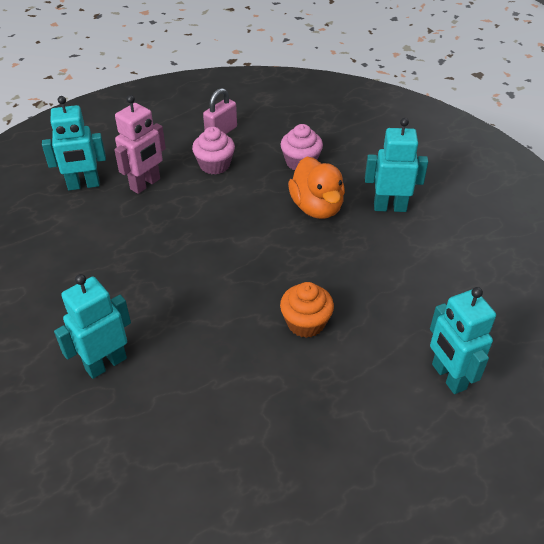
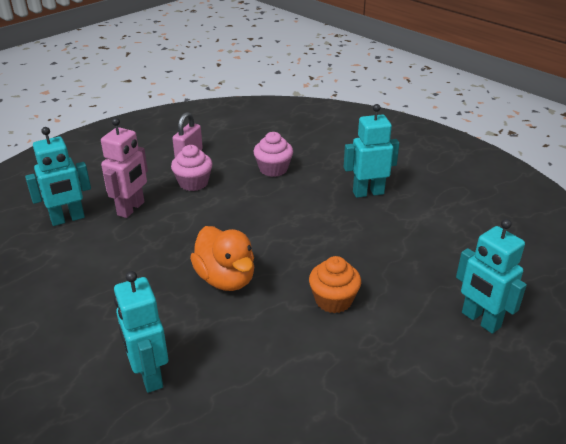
camera: 15 degrees left, 10 degrees down
(106, 363) = (149, 375): turquoise robot -> turquoise robot turned 60 degrees counterclockwise
(316, 207) = (303, 203): orange duck -> orange duck (226, 279)

